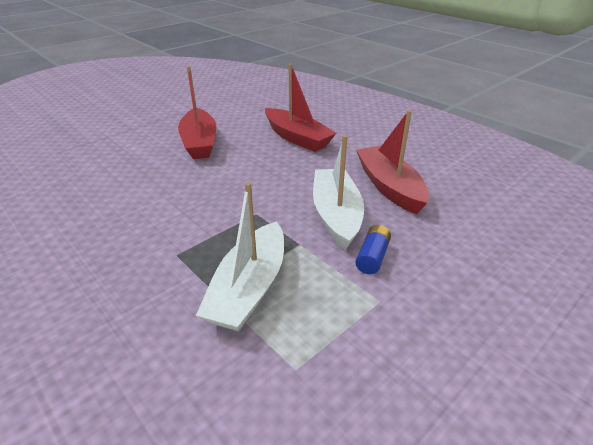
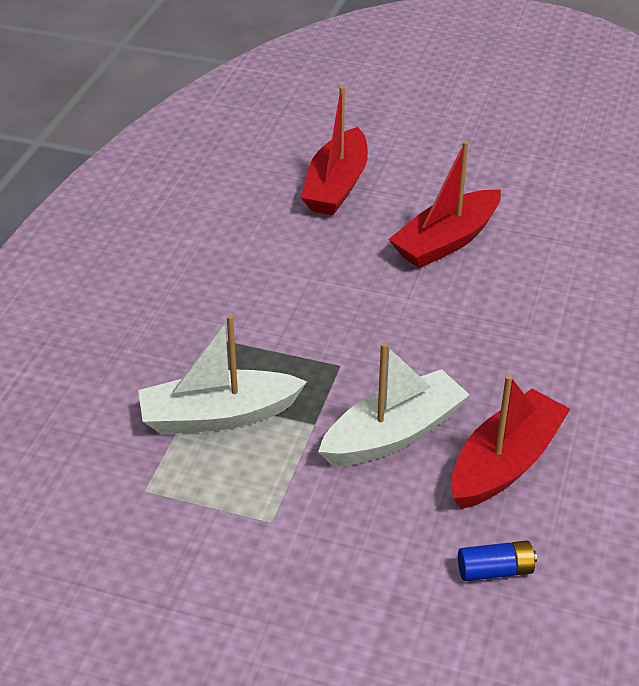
camera: 60 degrees right, 5 degrees up
(297, 138) = (551, 323): red boat -> red boat (336, 186)
(372, 257) = (338, 493): blue battery -> blue battery (495, 570)

